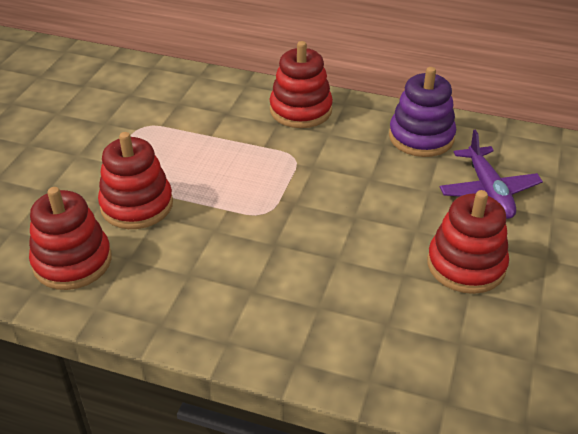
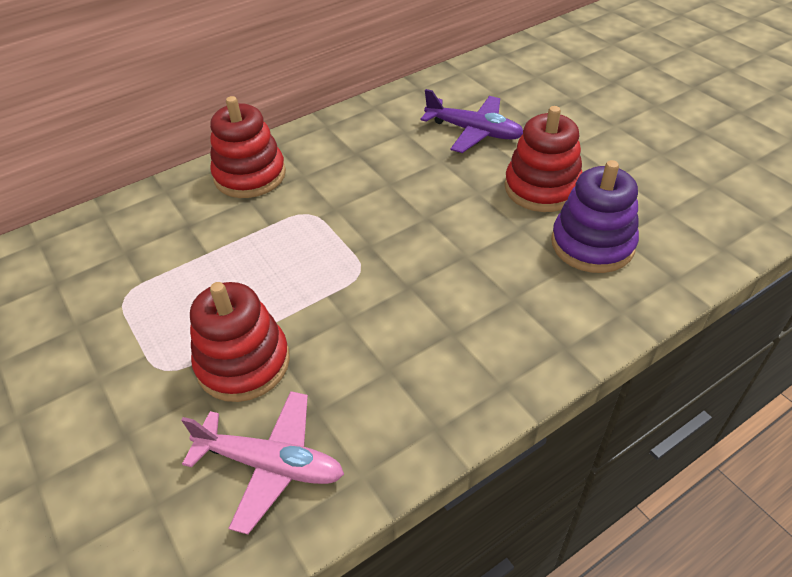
camera: 50 degrees left, 5 degrees up
(72, 261) = (271, 465): red stacking toy -> pink plane
(421, 137) = (373, 129): purple stacking toy -> purple stacking toy (592, 244)

